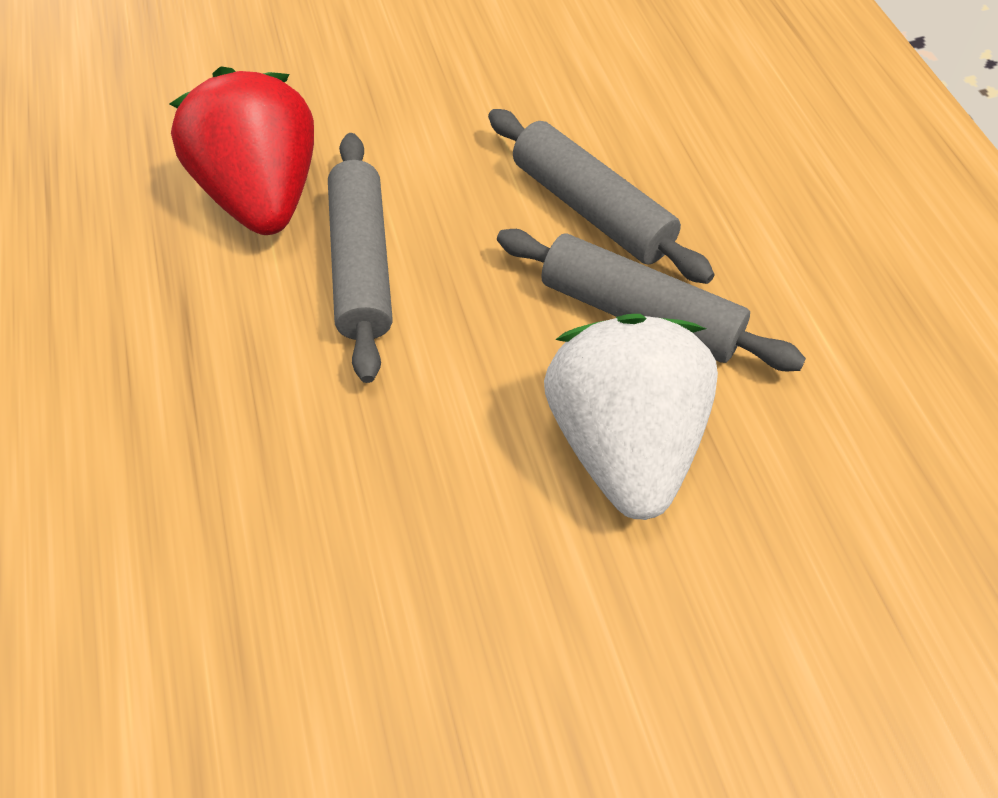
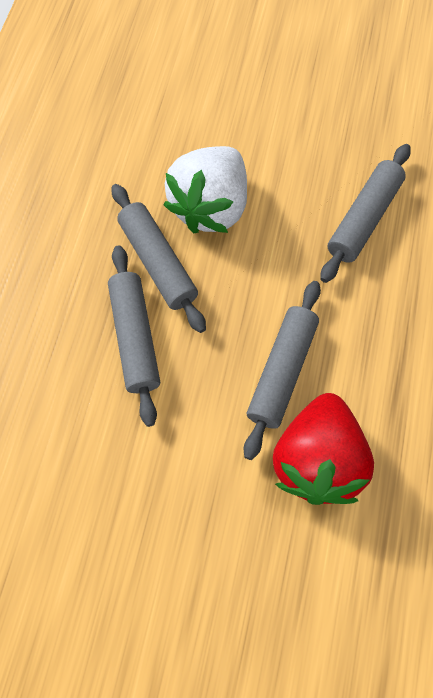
camera: 155 degrees left, 10 degrees up
(339, 565) = (364, 219): none -> grey rolling pin

